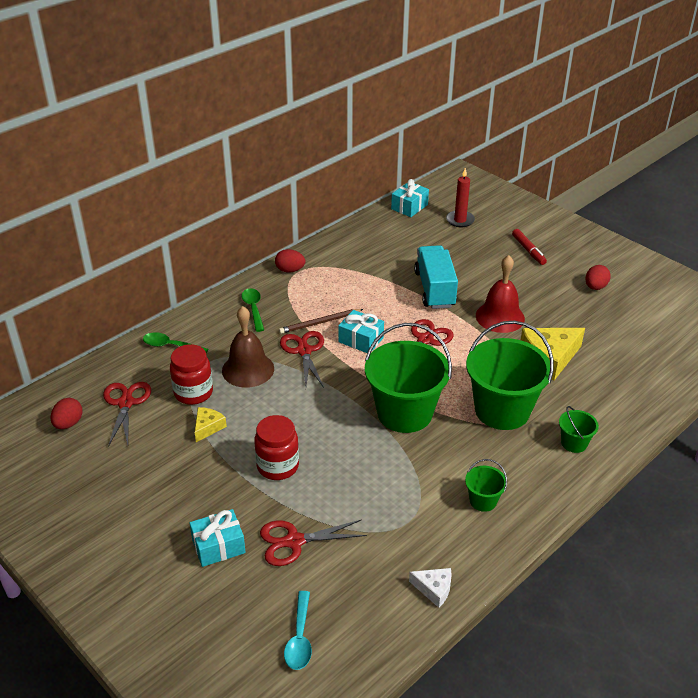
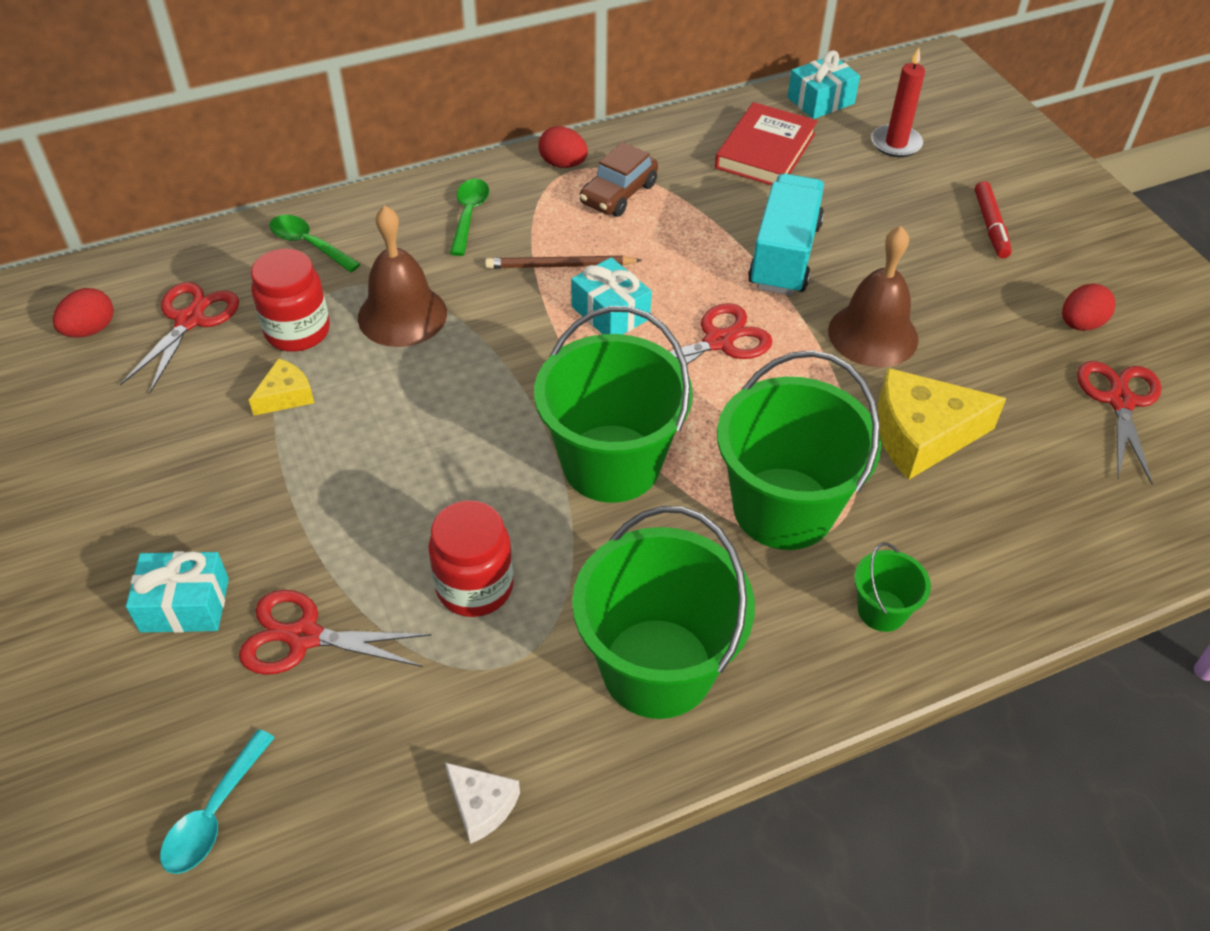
camera: 20 degrees right, 10 degrees up
(278, 466) = (353, 495): red jar -> red jar (474, 587)
(304, 351) = (507, 307): red scissors -> red scissors (1120, 401)
(329, 278) = (618, 194): none -> brown car
(395, 239) = (765, 151): none -> red book
(483, 501) = (657, 668): green bucket -> green bucket, size x2.22
(500, 317) = (873, 334): red bell -> brown bell

